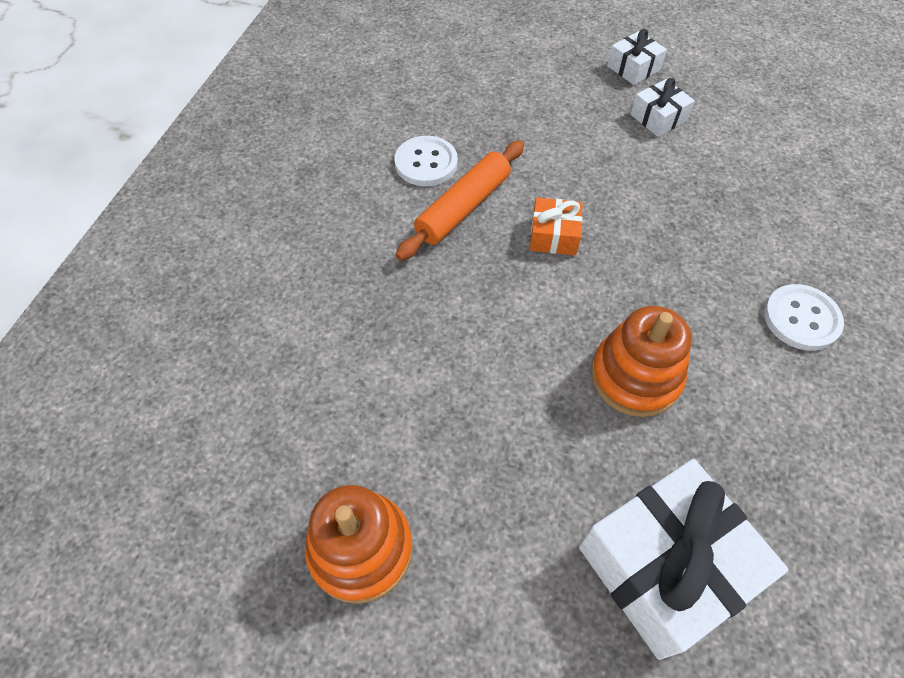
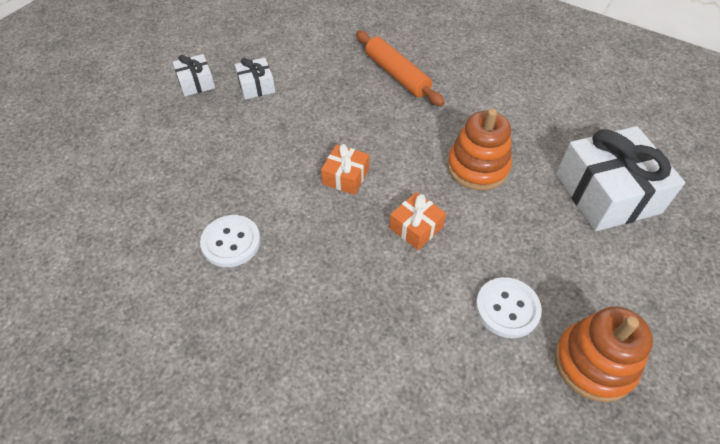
camera: 75 degrees left, 5 degrees down
(463, 207) = (294, 227): orange rolling pin -> orange rolling pin (397, 75)
(503, 321) = (416, 228): none -> orange gift
(801, 319) = (451, 79): white button -> white button (507, 308)

